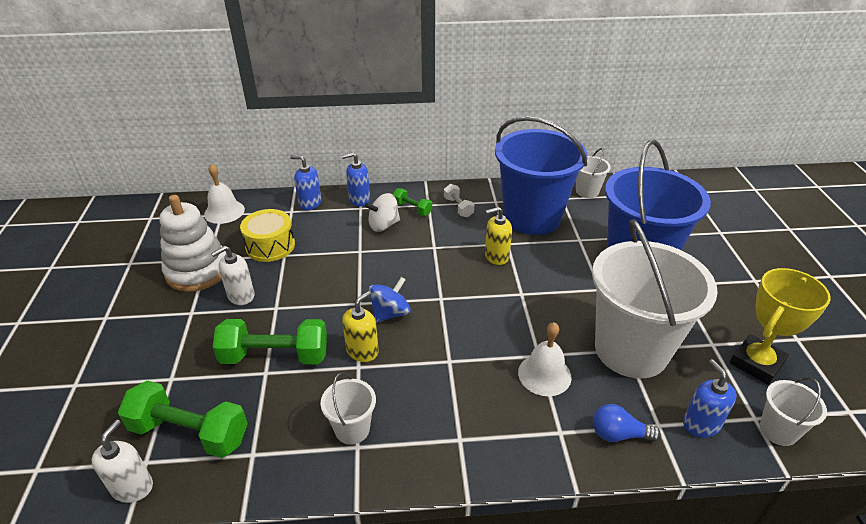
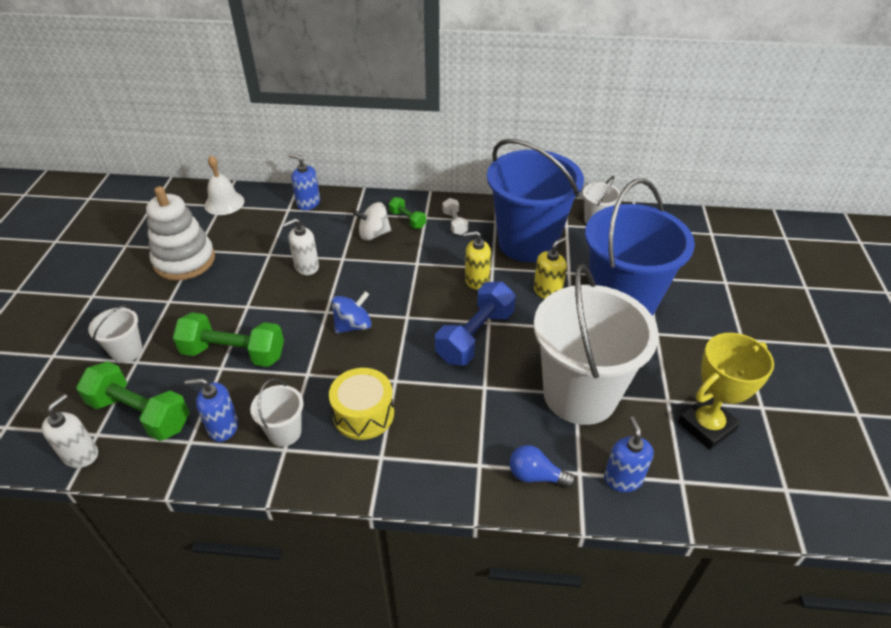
camera: 10 degrees right, 5 degrees up
(240, 296) = (218, 290): white soap dispenser -> white soap dispenser (306, 266)
(270, 246) = (258, 243): yellow drum -> yellow drum (363, 414)
(359, 199) = (357, 204): blue soap dispenser -> blue soap dispenser (223, 427)
(362, 351) = (315, 359): yellow soap dispenser -> yellow soap dispenser (547, 291)
(513, 308) = (475, 336): none -> blue dumbbell
(544, 374) = (483, 407): white bell -> none
(778, 430) = (700, 497): white bucket -> white bucket (127, 351)

